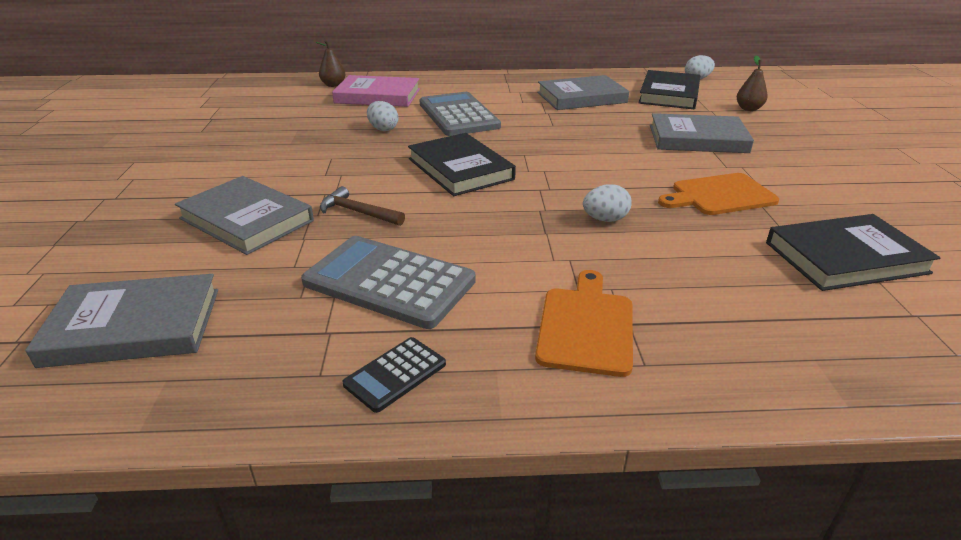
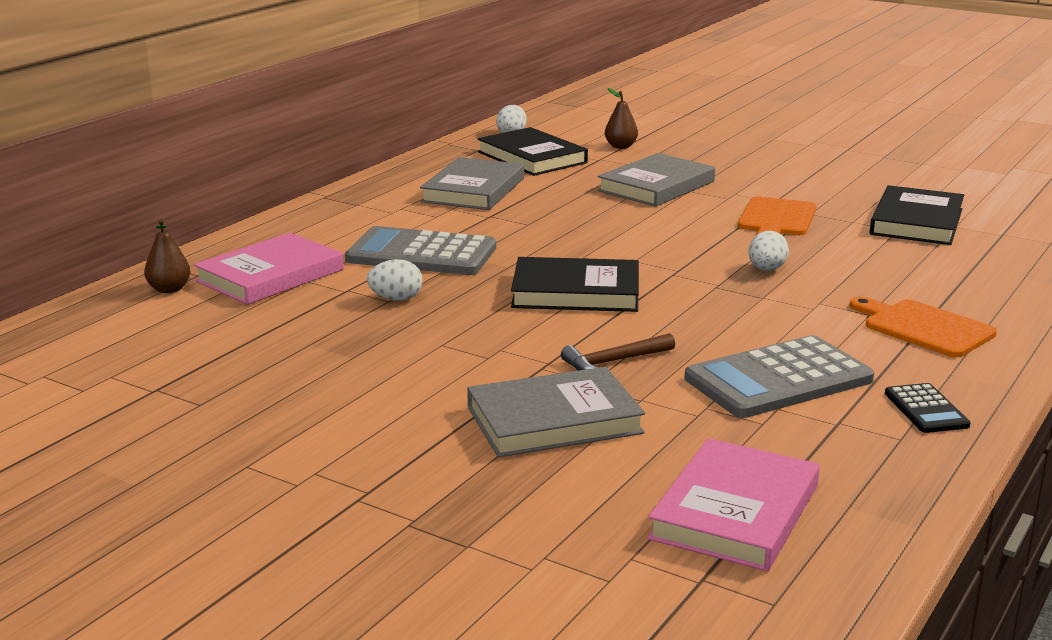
camera: 55 degrees left, 10 degrees down
(134, 326) = (735, 512): grey book -> pink book

